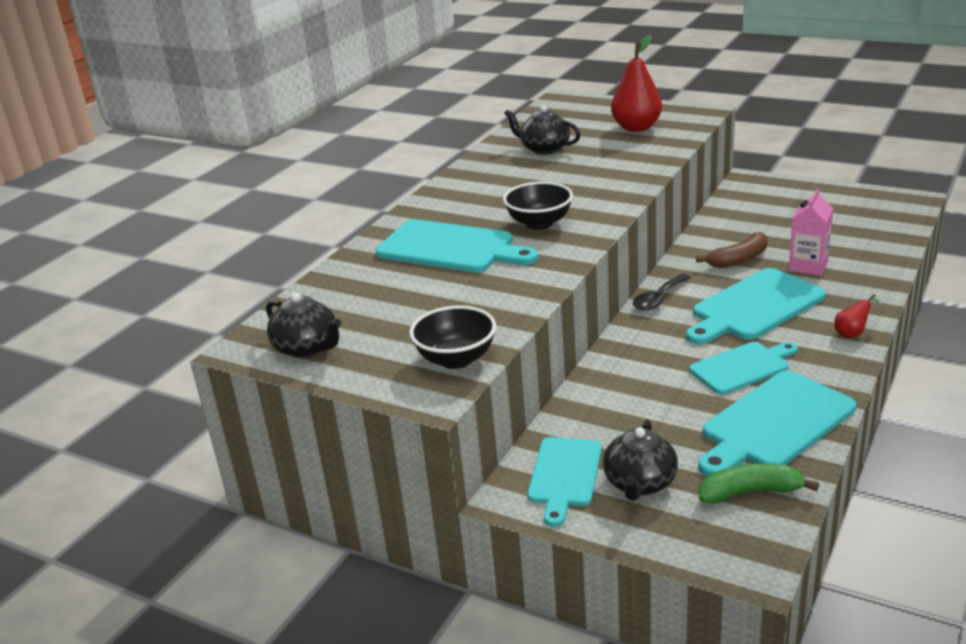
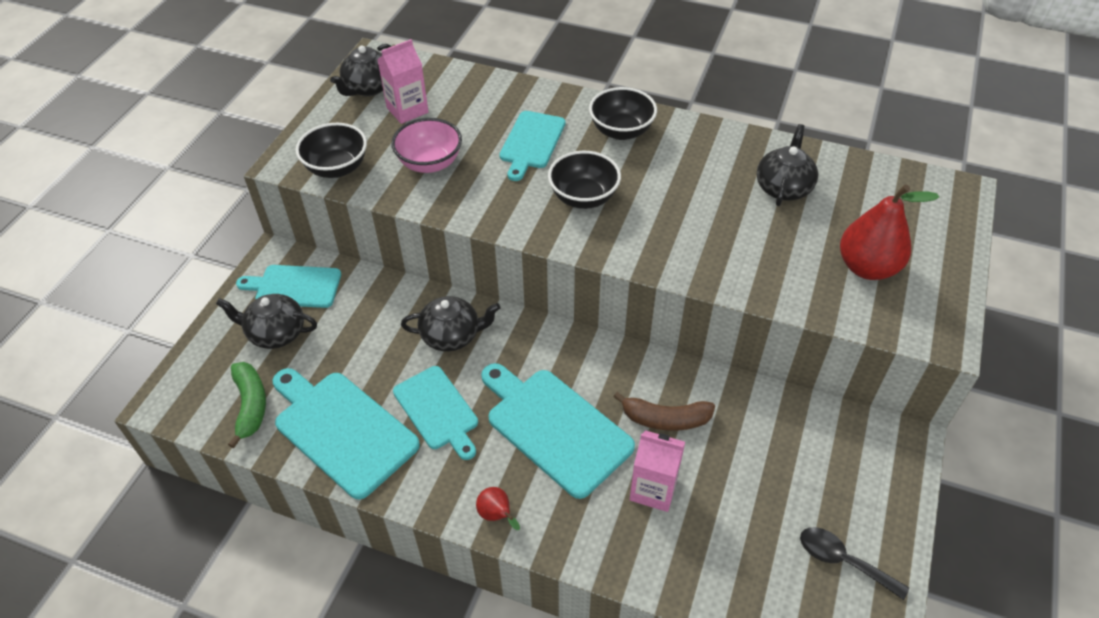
camera: 80 degrees right, 20 degrees up
(364, 319) = (407, 110): none -> pink carton
(449, 207) = (621, 131): none -> black bowl
(450, 248) = (531, 142): turquoise cutting board -> turquoise cutting board, size x0.66
(465, 301) = (430, 163): none -> pink bowl
(646, 362) = (451, 335): none -> black teapot
(658, 298) = (572, 344): black spoon -> black spoon (843, 561)
(738, 259) = (665, 419): brown banana -> brown banana turned 45 degrees counterclockwise

